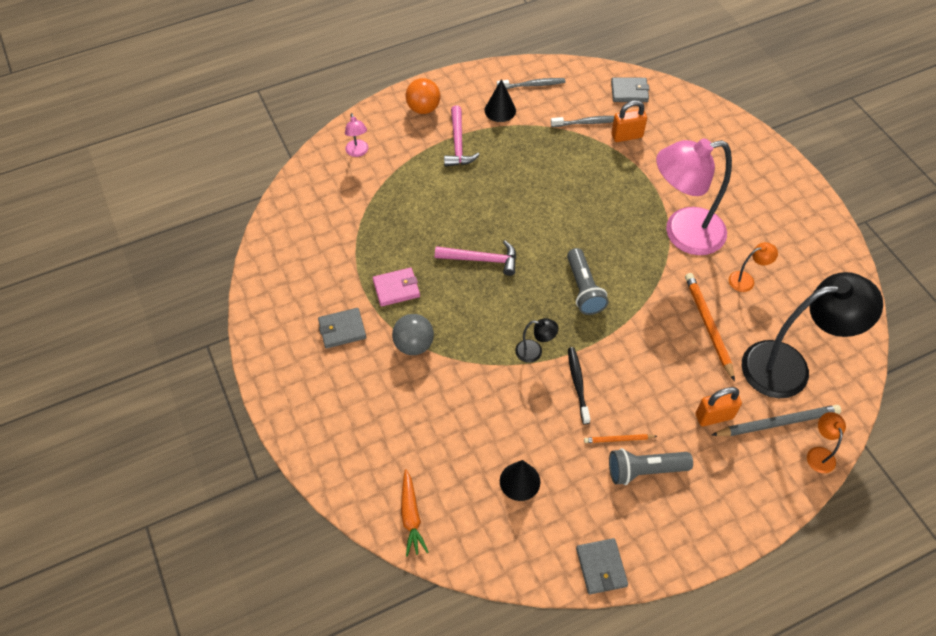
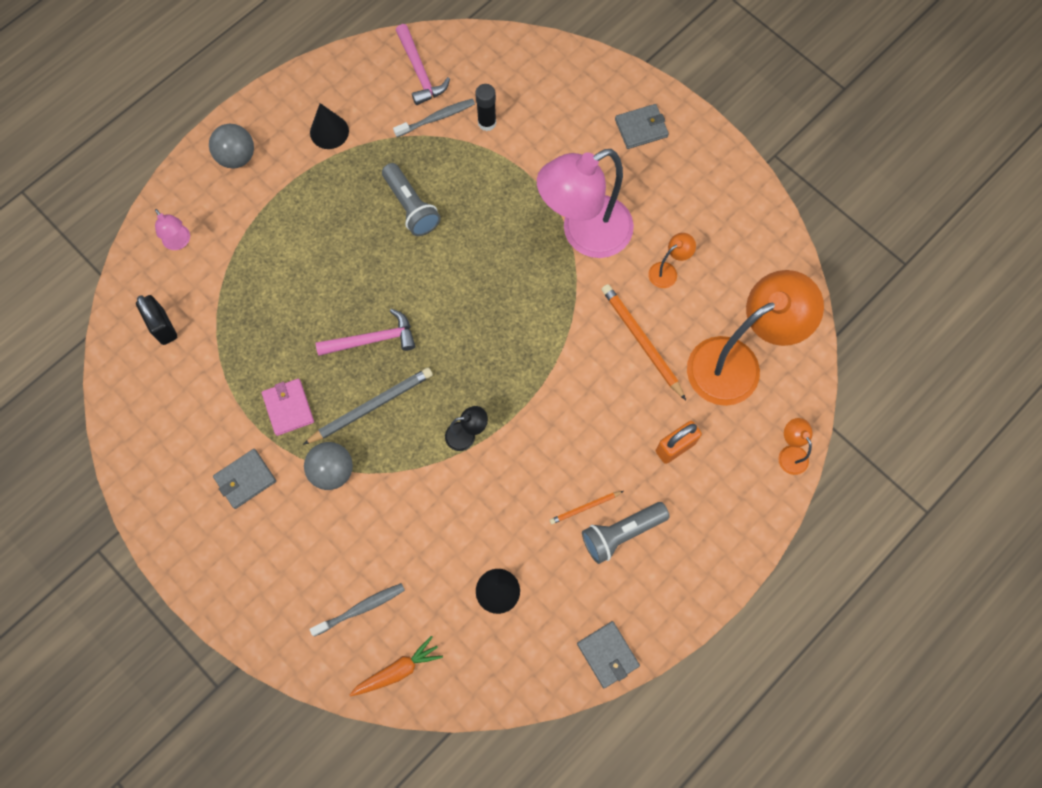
camera: 20 degrees left, 15 degrees up
(322, 204) = (163, 327): none -> black padlock
(396, 288) = (288, 408): pink wallet -> pink wallet turned 75 degrees counterclockwise
(411, 516) = (398, 670): orange carrot -> orange carrot turned 90 degrees counterclockwise
(423, 108) = (237, 157): orange ball -> grey ball
(458, 144) = (295, 194): pink hammer -> pink hammer (419, 72)
(532, 85) = (356, 84): grey toothbrush -> grey toothbrush (361, 608)
(578, 384) = (524, 458): black toothbrush -> none
(583, 289) = (497, 340): grey flashlight -> grey flashlight (411, 207)
(626, 136) = (487, 123): orange padlock -> black glue stick
(629, 92) = (472, 60): grey wallet -> grey wallet (641, 128)
(777, 423) = (740, 433): grey pencil -> grey pencil (371, 407)
(789, 366) = (737, 363): black lamp -> orange lamp

